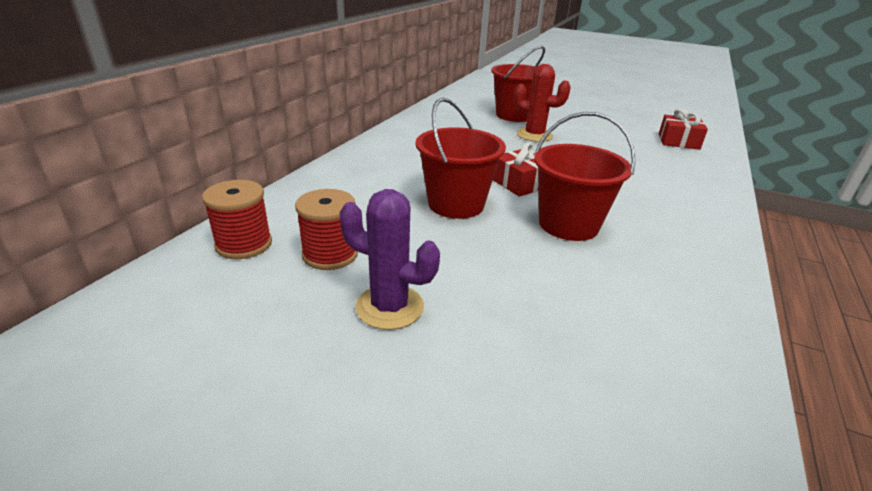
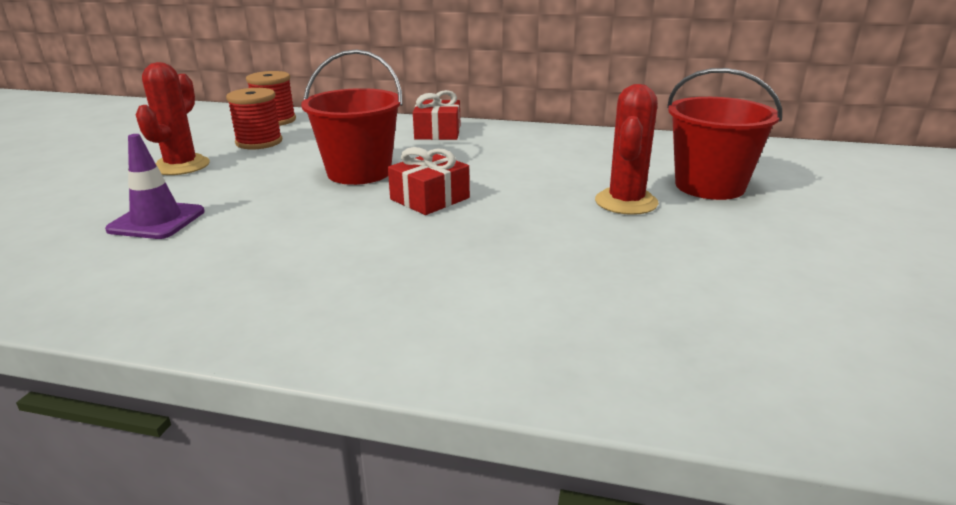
camera: 80 degrees right, 5 degrees down
(389, 307) = (181, 166): purple cactus -> red cactus
(555, 308) = (157, 221): none -> purple traffic cone
(568, 225) = (321, 227): red bucket -> none
(678, 141) = (774, 350): red gift -> red gift (438, 132)

